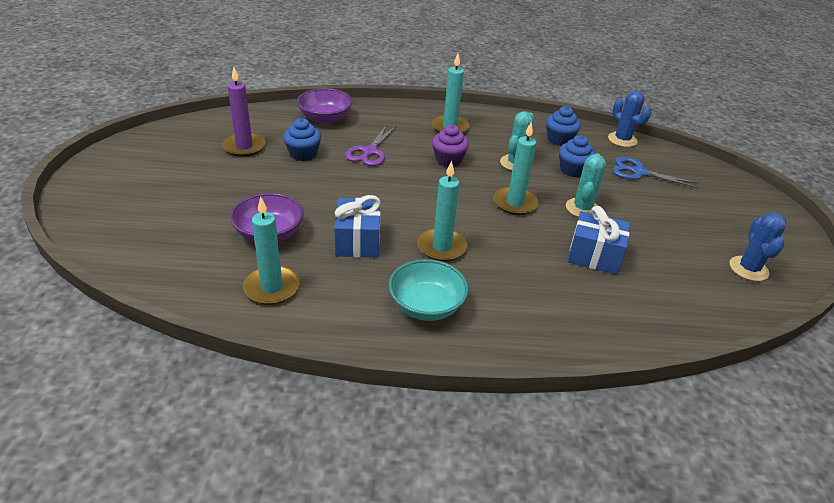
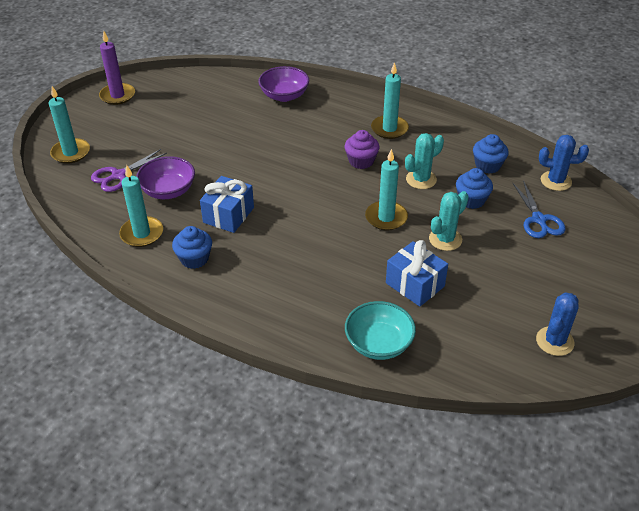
camera: 30 degrees right, 5 degrees up
(244, 147) = (200, 109): purple candle -> purple candle (117, 96)
(303, 154) = (241, 126): blue cupcake -> blue cupcake (194, 259)
(370, 151) = (298, 137): purple scissors -> purple scissors (119, 175)
(426, 306) = (240, 282): turquoise bowl -> turquoise bowl (378, 344)
(441, 247) = (290, 239): turquoise candle -> turquoise candle (70, 153)
(622, 140) = (556, 181): blue cactus -> blue cactus turned 75 degrees counterclockwise
(639, 172) = (539, 219): blue scissors -> blue scissors turned 150 degrees counterclockwise

